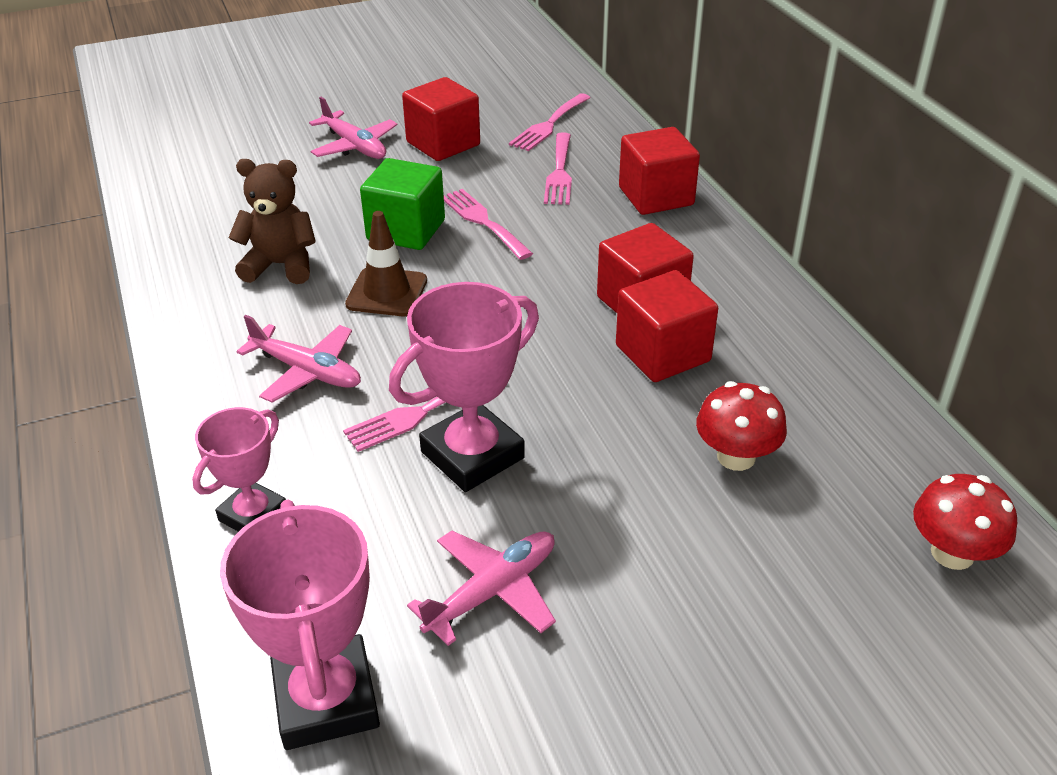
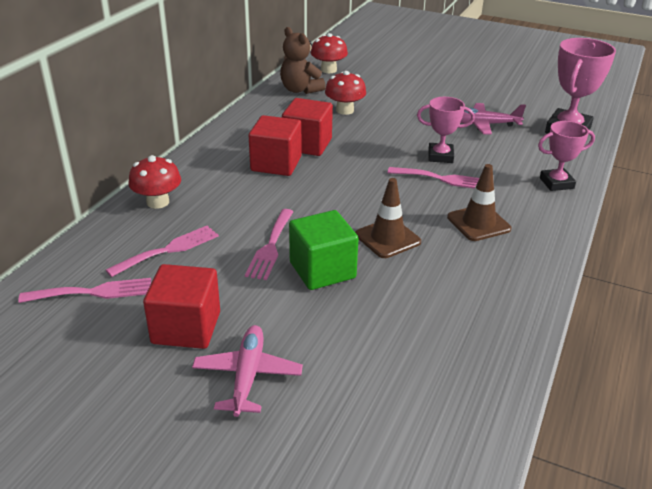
camera: 135 degrees left, 5 degrees down
(281, 265) = (430, 294): brown teddy bear -> brown teddy bear (300, 90)
(307, 371) = (478, 223): pink plane -> brown traffic cone
(472, 455) = (440, 156): pink trophy -> pink trophy, size x0.62
(656, 196) = (158, 202): red cube -> red mushroom

